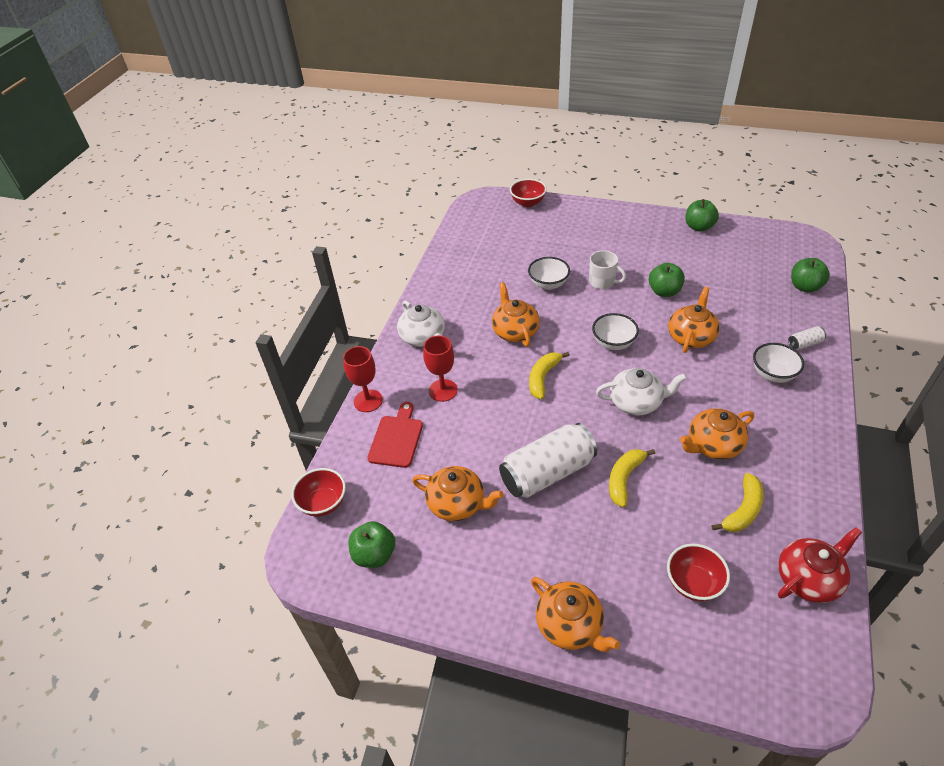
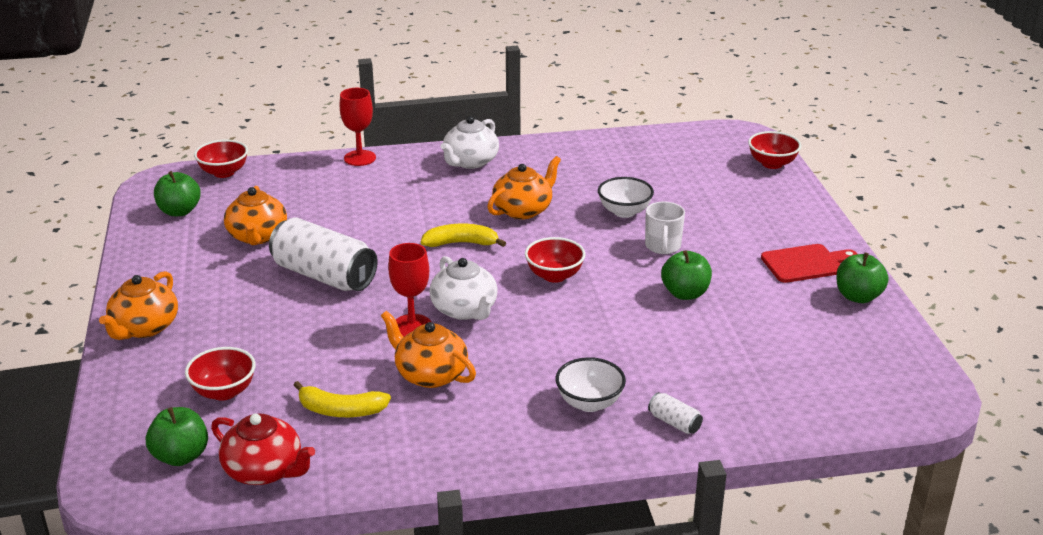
camera: 60 degrees right, 15 degrees down
(397, 438) = (320, 185): red cutting board -> red cutting board (805, 263)
(443, 390) = (401, 192): red goblet -> red goblet (412, 326)
(613, 343) = (554, 276): white bowl -> red bowl
(624, 479) = (343, 323): yellow banana -> none
(691, 337) = (611, 328): orange teapot -> none
(805, 287) = (806, 408): green apple -> green apple (181, 456)

